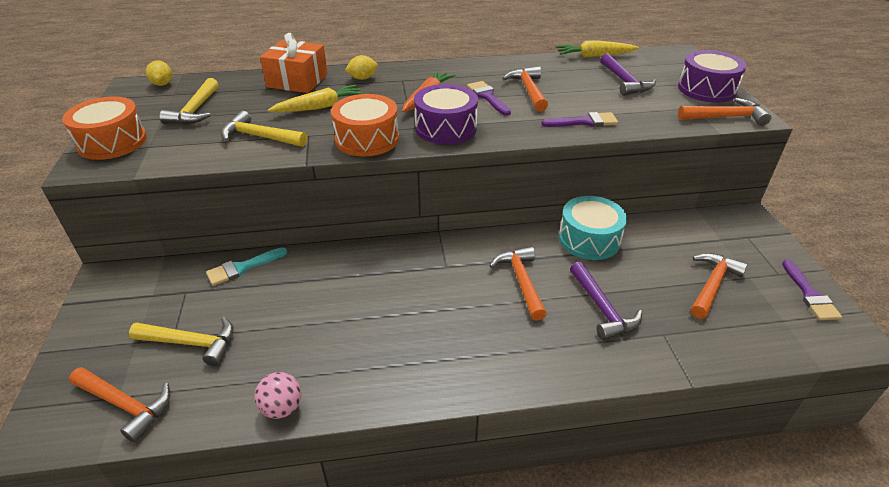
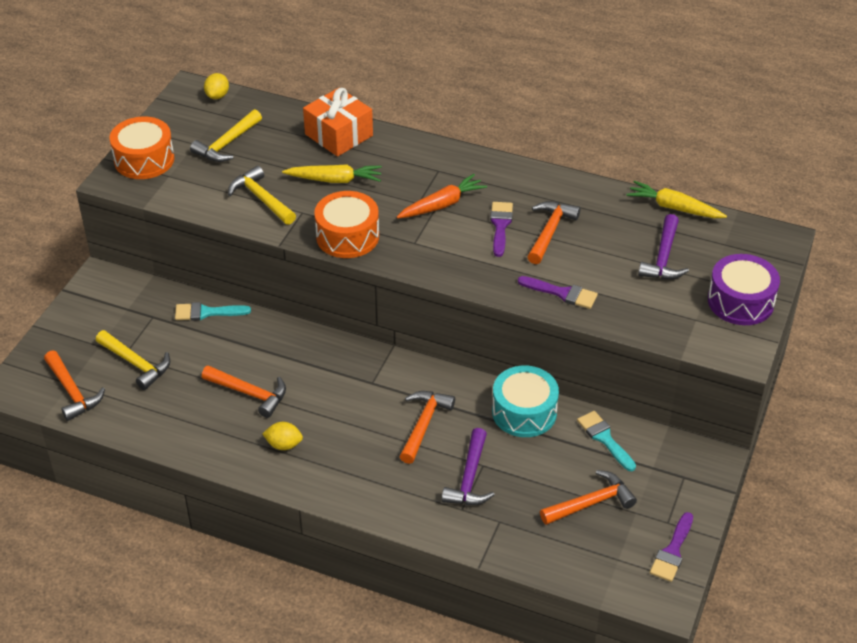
camera: 30 degrees right, 5 degrees up
(282, 408) = (170, 441): pink ball -> none
(362, 78) = (402, 154): yellow lemon -> yellow lemon (284, 445)
(446, 128) = (426, 250): purple drum -> none
(666, 234) = (605, 439): none -> turquoise brush
(726, 117) = (712, 343): orange hammer -> orange hammer (250, 393)

